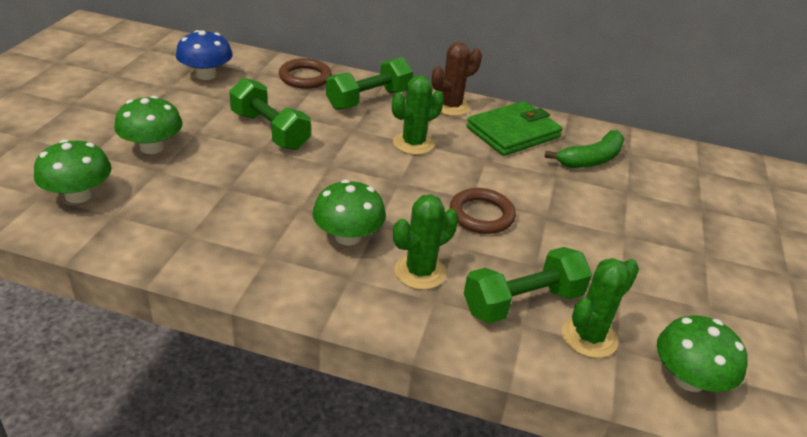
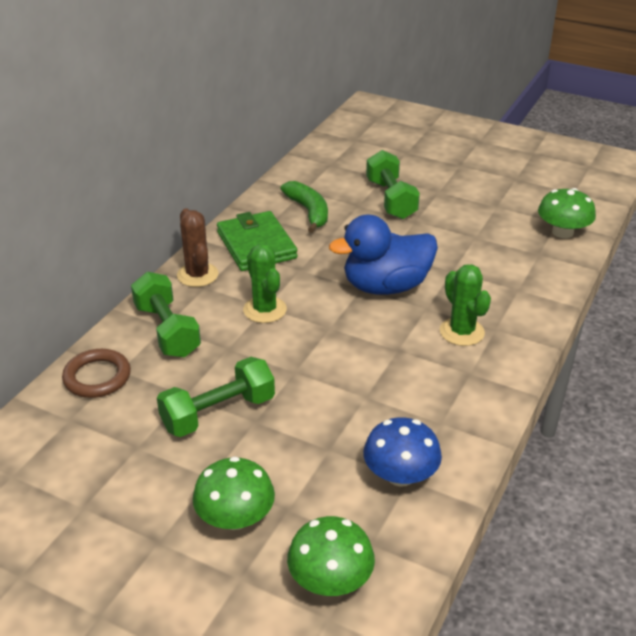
camera: 75 degrees left, 0 degrees up
(206, 75) = (59, 470): blue mushroom -> blue mushroom (400, 475)
(348, 236) = (413, 369): green mushroom -> none
(481, 215) = (386, 286): brown ring -> blue duck
(522, 302) = (495, 285): green dumbbell -> green dumbbell (391, 199)
(589, 337) = (529, 263): green cactus -> none

